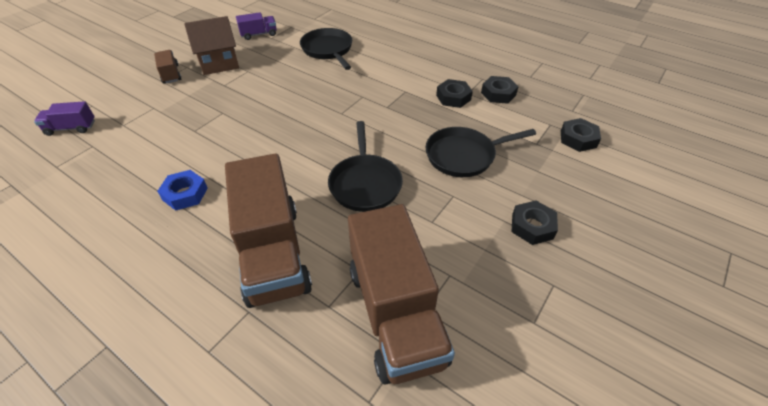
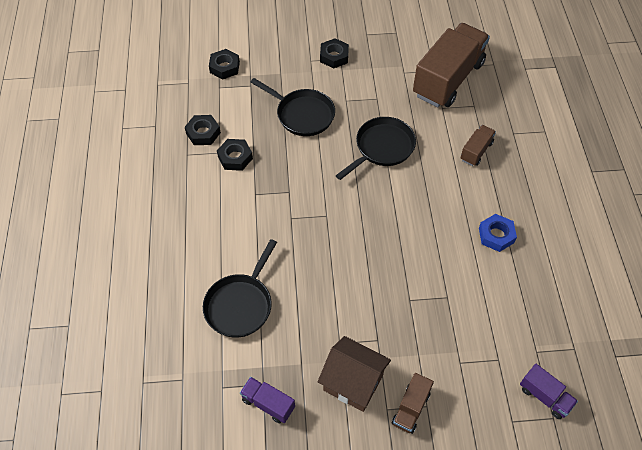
camera: 130 degrees left, 10 degrees up
(273, 252) = (476, 151): brown truck -> brown truck, size x0.45

